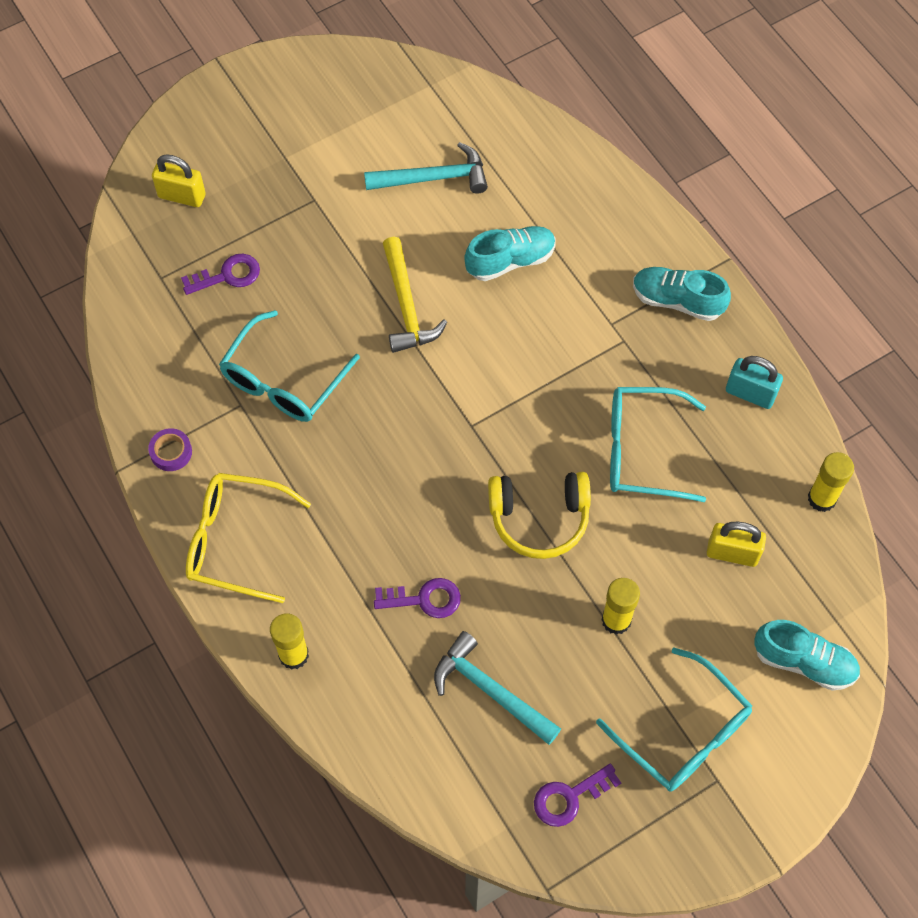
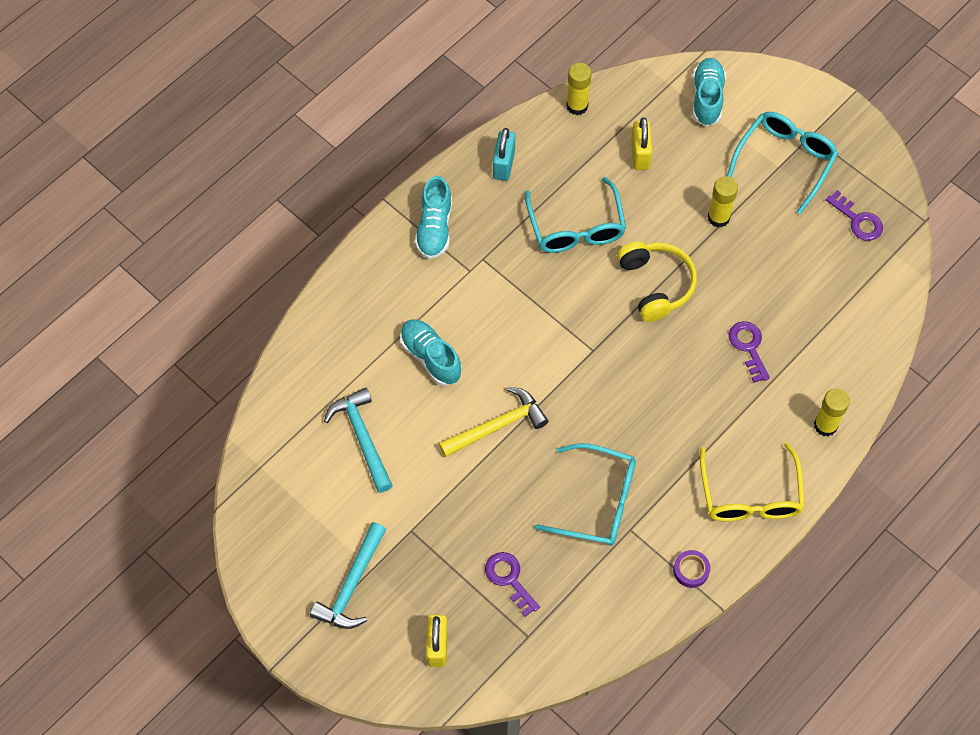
camera: 105 degrees left, 0 degrees up
(490, 691) = (802, 286): turquoise hammer -> turquoise hammer (352, 585)

